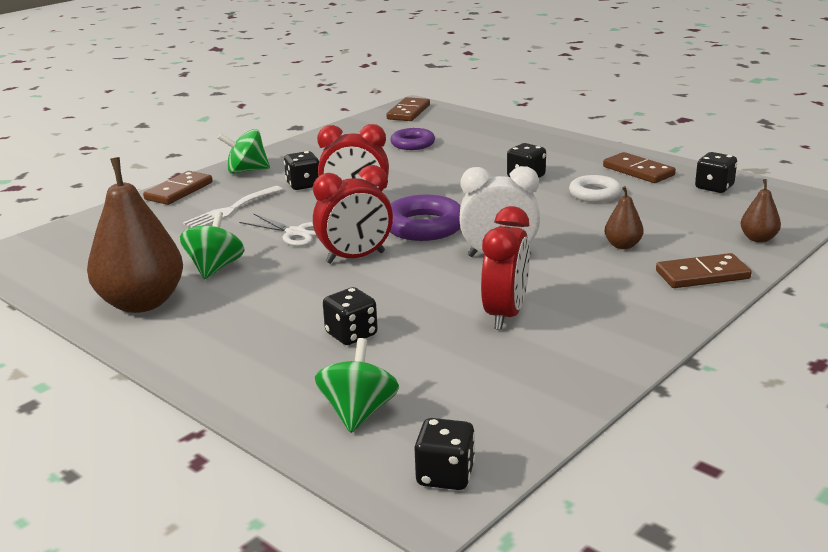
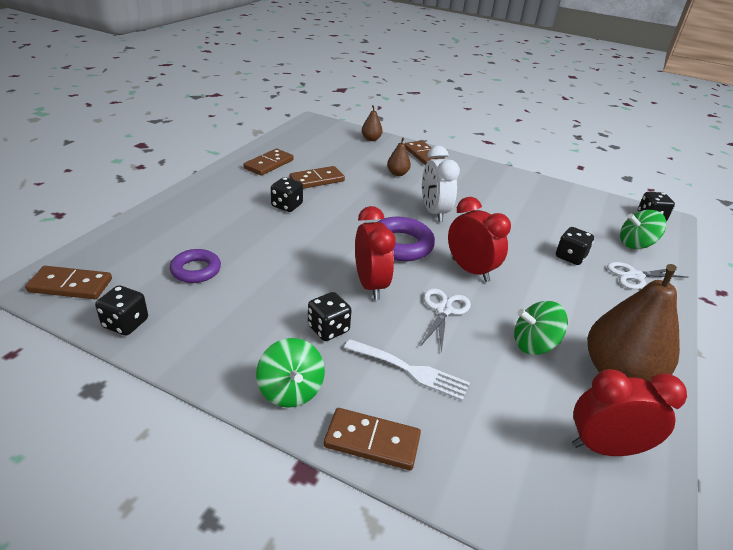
camera: 110 degrees left, 10 degrees up
(280, 377) = (635, 276): none -> white scissors
(505, 315) = (506, 208): red clock -> red clock (605, 447)
(594, 194) = (317, 180): white ring -> brown domino
(714, 187) = (296, 144): black dice -> black dice (125, 323)

